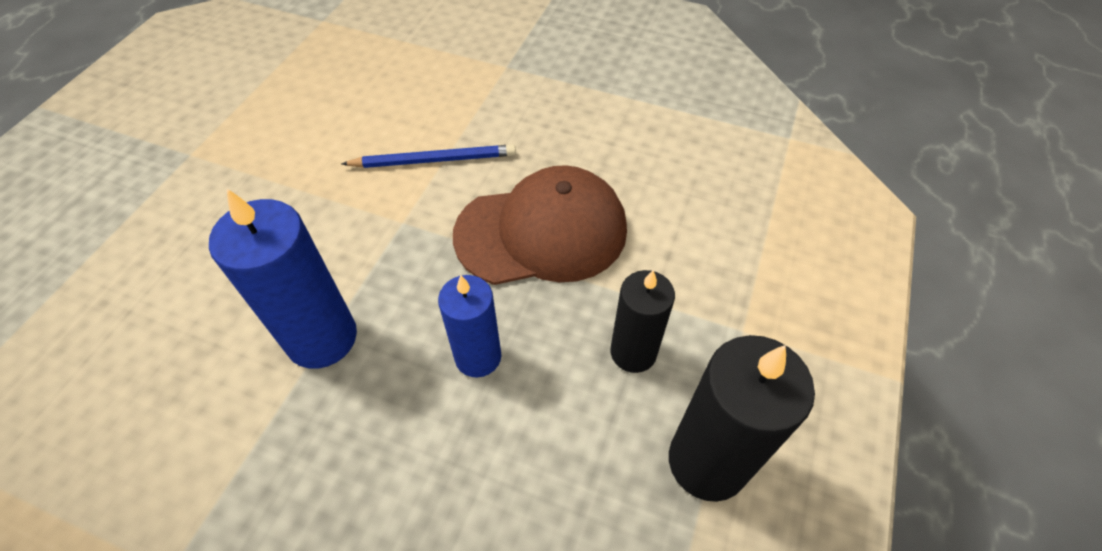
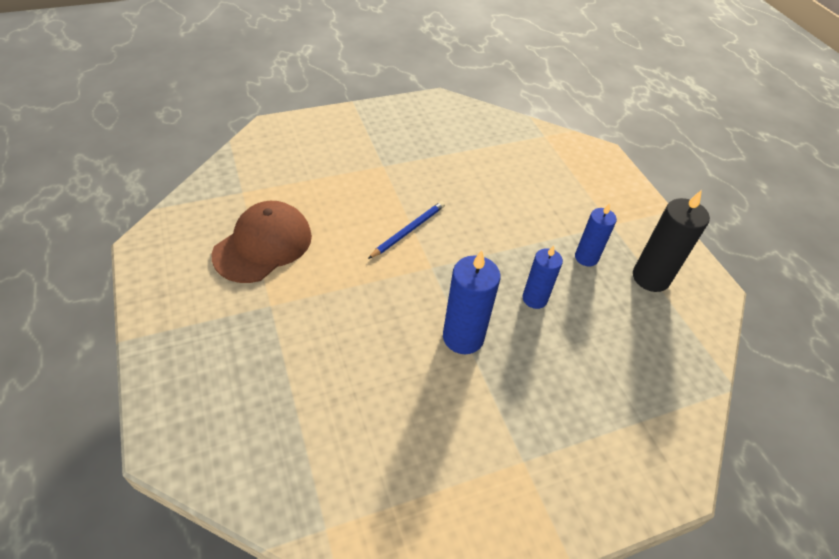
camera: 45 degrees left, 5 degrees down
(541, 232) = (497, 233): brown cap -> brown cap (263, 245)
(633, 352) = (586, 257): black candle -> blue candle

